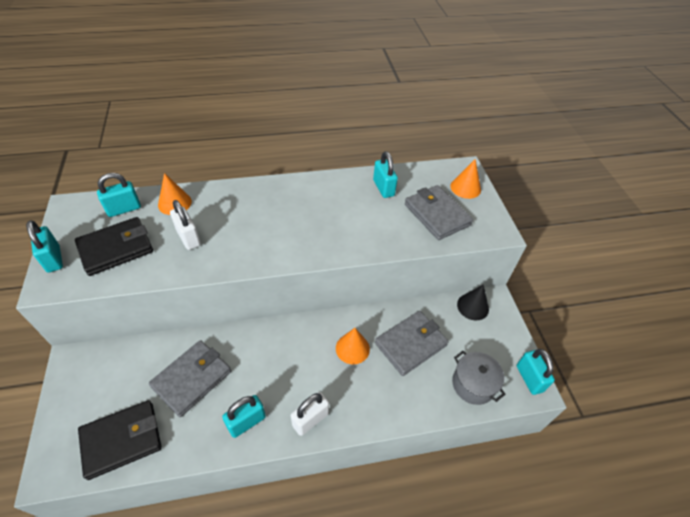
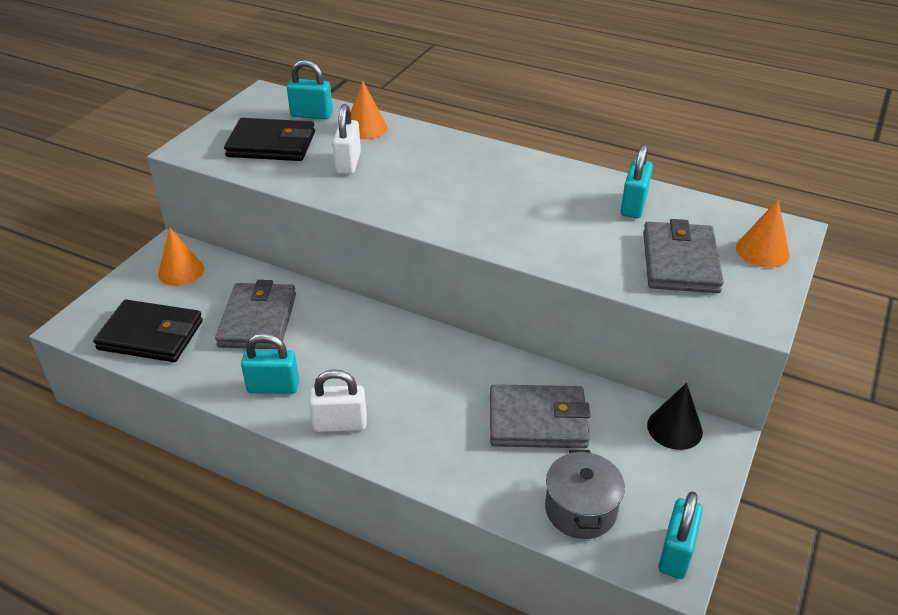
camera: 40 degrees right, 10 degrees down
(53, 259) = (211, 131): turquoise padlock -> none
(192, 379) = (258, 320): grey wallet -> grey wallet turned 75 degrees counterclockwise
(352, 348) = (457, 385): orange cone -> orange cone (181, 271)

